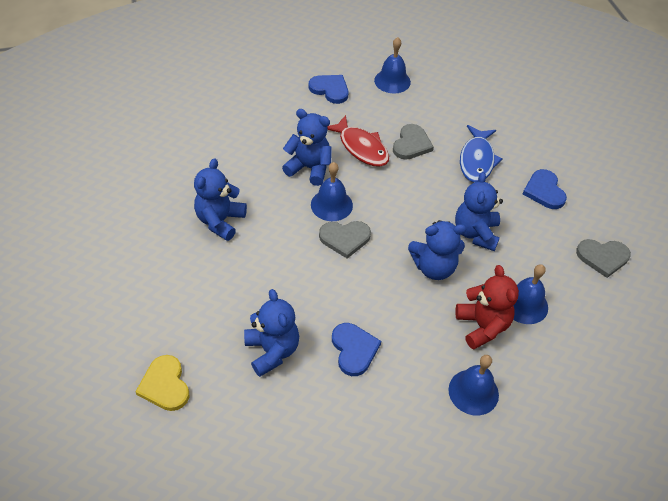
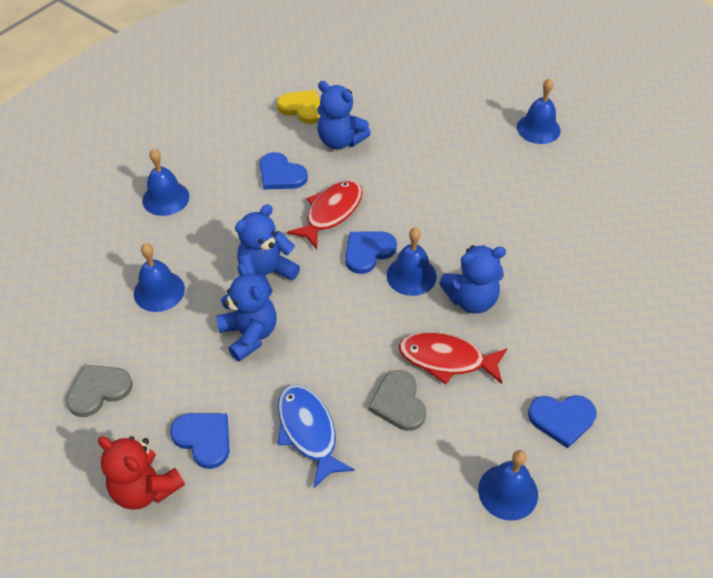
camera: 145 degrees right, 0 degrees up
(105, 252) = (538, 128): none -> blue bell
(165, 385) = (389, 86): yellow heart -> yellow heart (302, 108)
(220, 221) = (487, 201): blue teddy bear -> none
(343, 286) = (331, 212): none -> red fish
(345, 238) = (368, 252): grey heart -> blue heart
(482, 326) = (188, 249): red teddy bear -> red teddy bear (145, 488)

